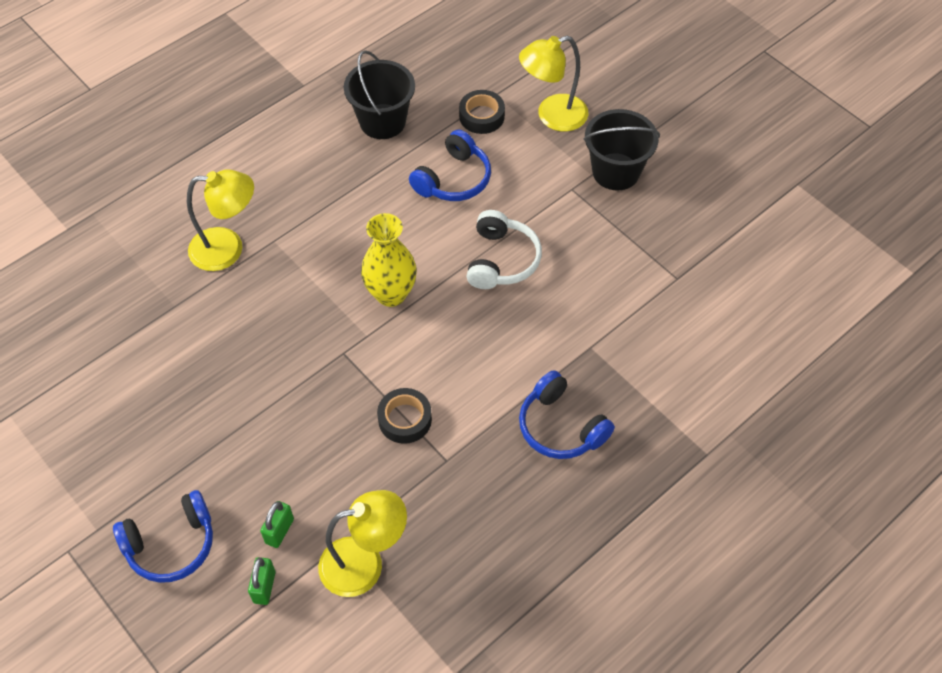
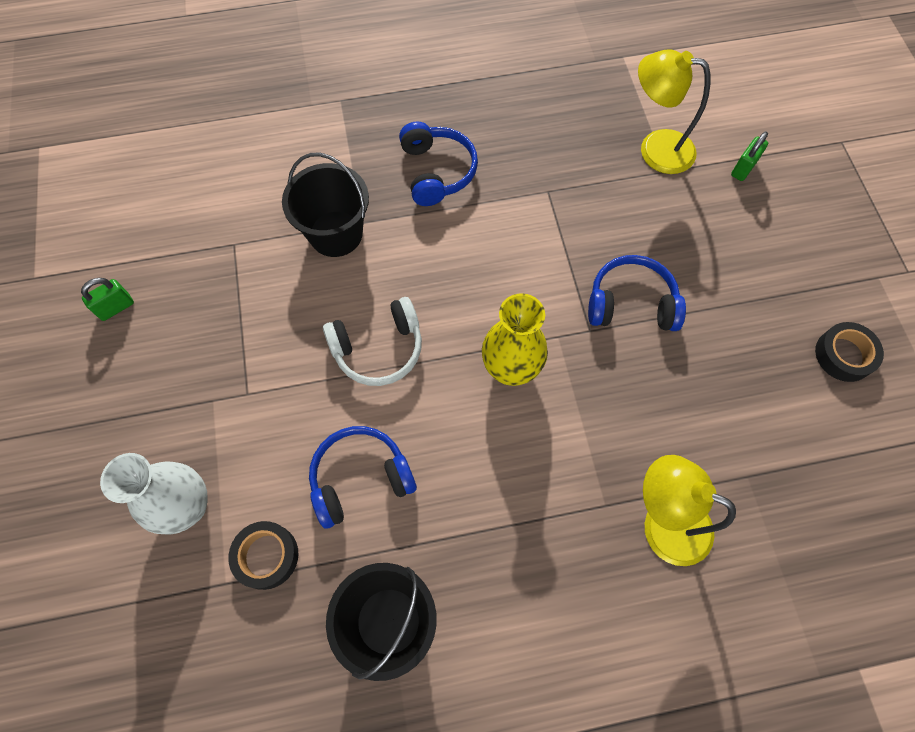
camera: 150 degrees left, 10 degrees up
(171, 544) = (813, 235): blue headphones -> blue headphones (631, 304)
(279, 531) = (715, 203): green padlock -> green padlock (116, 307)
(405, 419) = (564, 240): black tape -> black tape (844, 355)
(501, 260) = (378, 349): white headphones -> white headphones turned 150 degrees counterclockwise
(552, 116) = (188, 507): yellow lamp -> white vase
(616, 172) = (186, 389): black bucket -> black bucket (336, 234)

